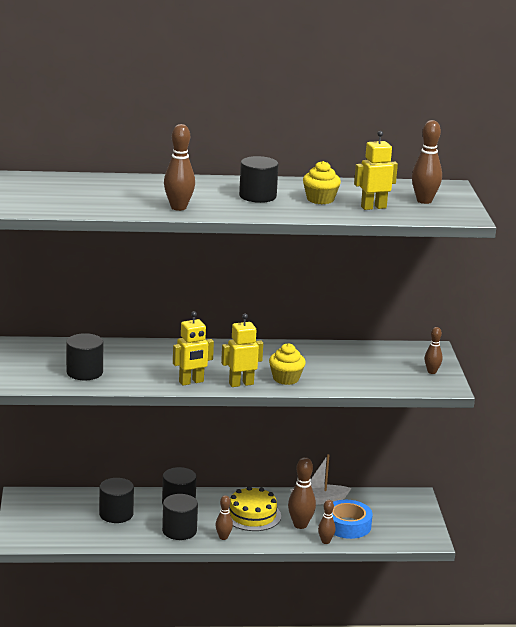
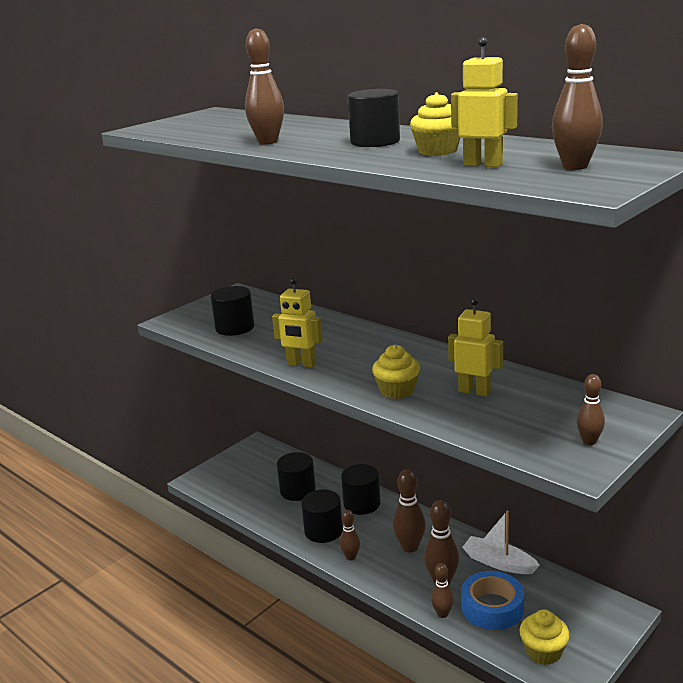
camera: 50 degrees right, 0 degrees up
(241, 384) = (342, 381): yellow robot -> yellow robot (475, 391)
(252, 515) = (410, 547): yellow cake -> brown bowling pin
(402, 534) = (543, 652): none -> yellow cupcake

